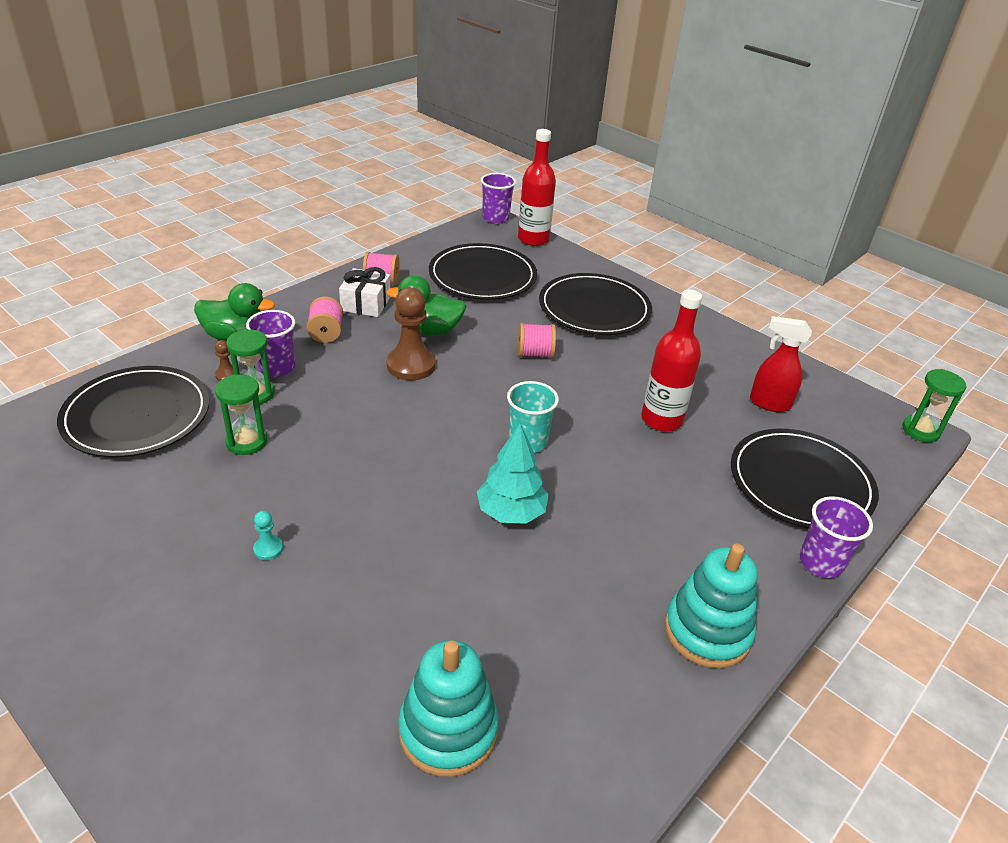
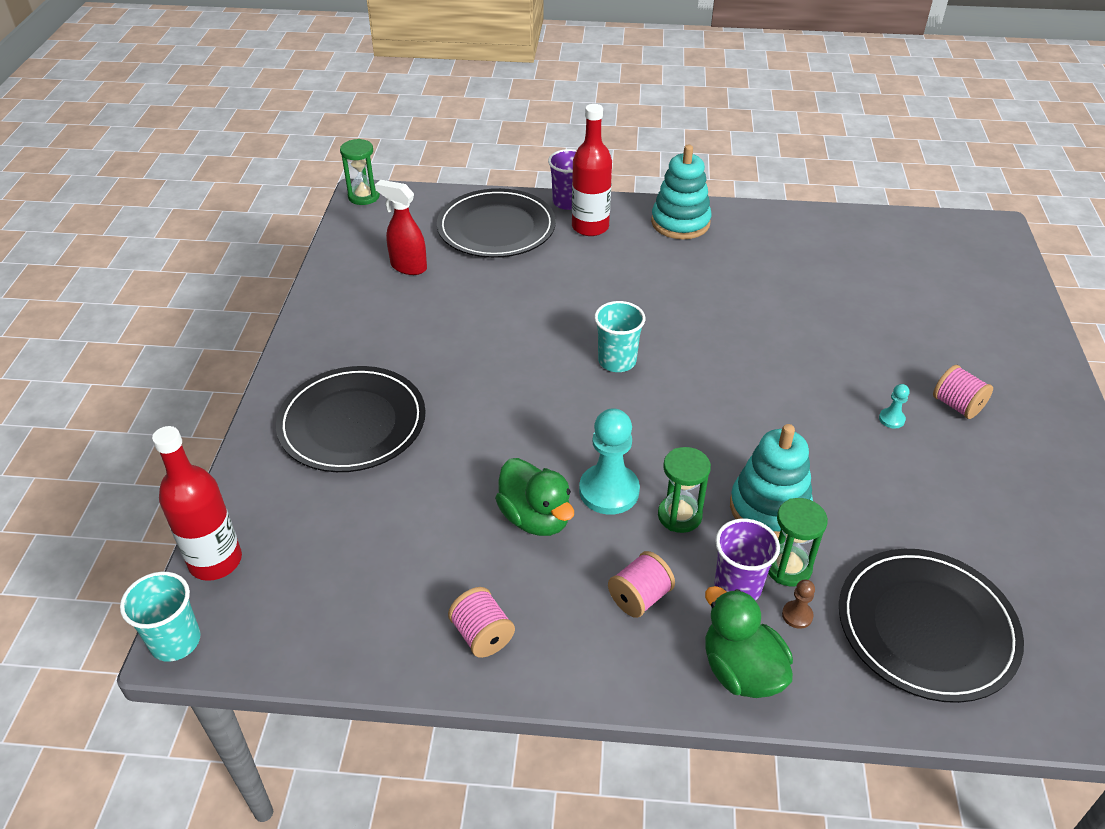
camera: 125 degrees left, 5 degrees up
(246, 442) = (839, 518): green hourglass -> green hourglass (679, 515)
(366, 303) = (546, 610): white gift -> none
(411, 365) = (609, 491): brown pawn -> turquoise pawn
(448, 730) = (866, 275): turquoise stacking toy -> turquoise stacking toy (769, 508)
(482, 276) = (370, 549): black plate -> none
(496, 218) = (175, 641): purple cup -> turquoise cup
(511, 512) = (698, 331): turquoise tree -> none
(535, 354) = (488, 420): pink spool -> pink spool (957, 405)
(661, 420) = (499, 309): red bottle -> red bottle (590, 227)
(769, 403) = (408, 267): red spray bottle -> red spray bottle turned 135 degrees clockwise

